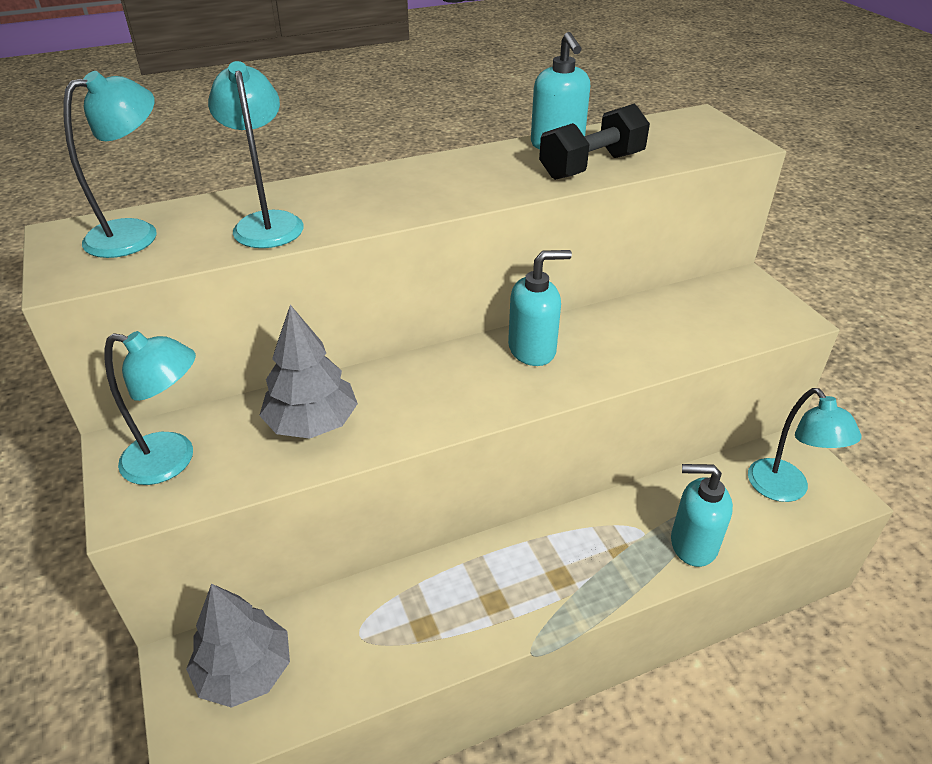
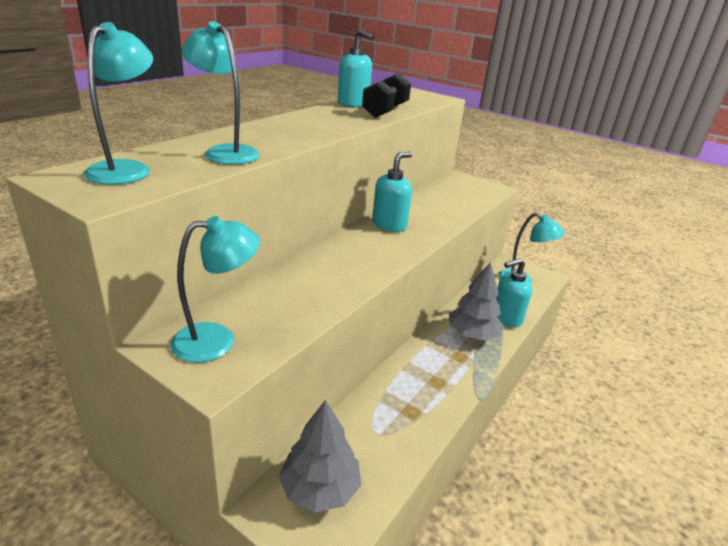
camera: 35 degrees left, 10 degrees down
(312, 423) = (297, 291): grey tree -> grey tree (472, 334)

